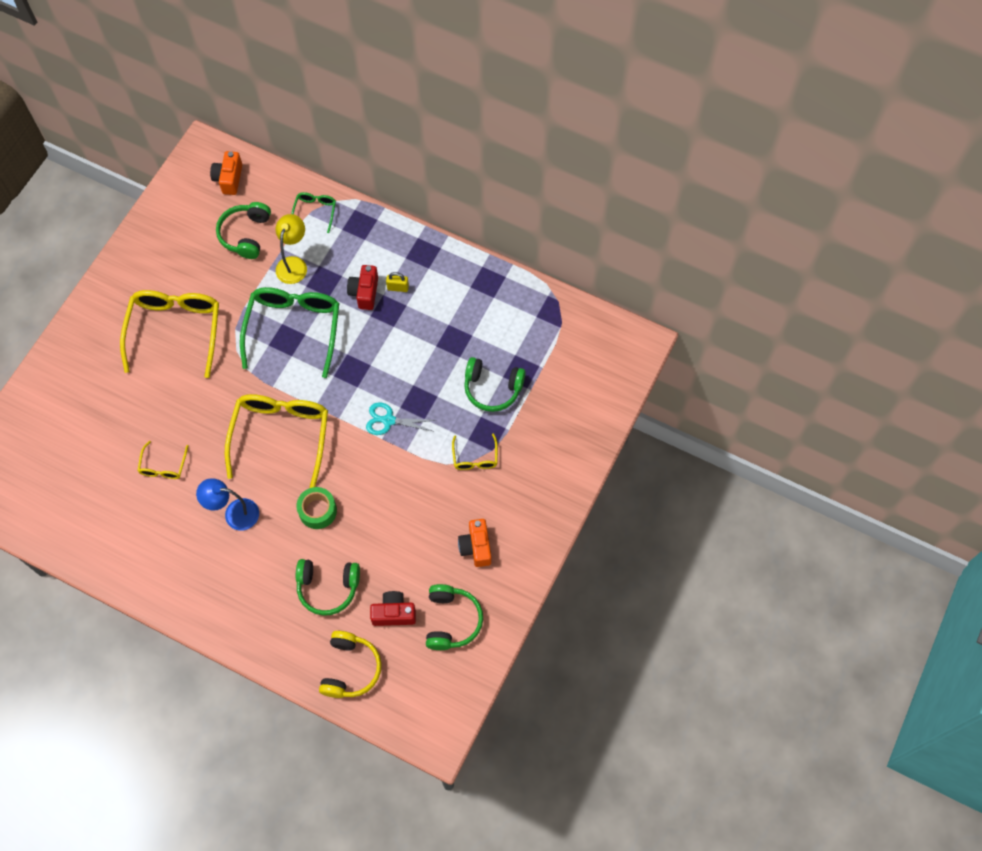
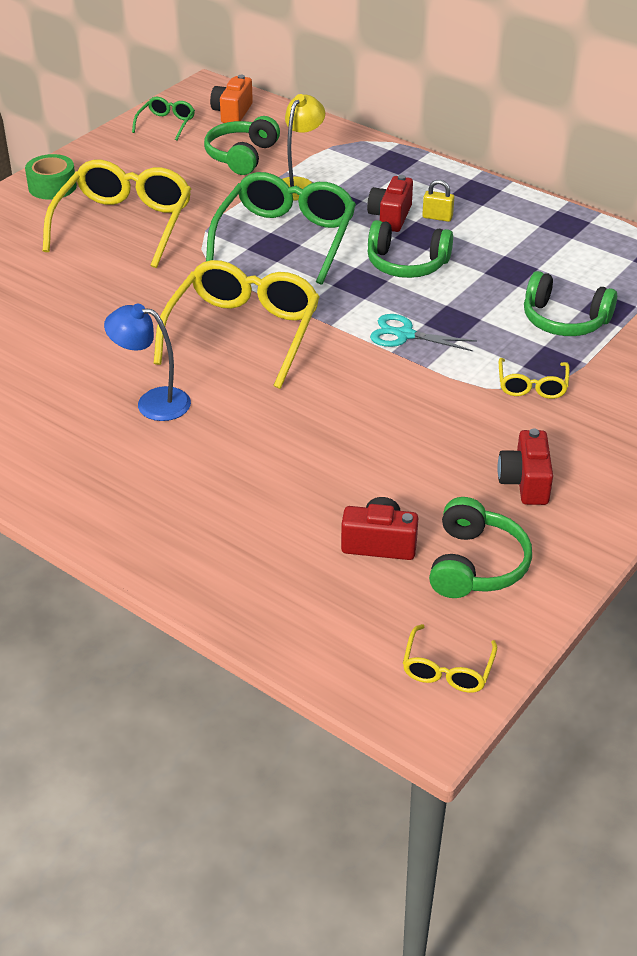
camera: 10 degrees right, 25 degrees down
(163, 466) = (64, 343): yellow glasses -> yellow glasses (447, 669)
(315, 212) = (337, 147): green glasses -> green glasses (166, 124)
(317, 511) = (280, 414): green tape -> green tape (52, 187)
(328, 588) = (277, 500): green headphones -> green headphones (406, 264)
(350, 669) = (294, 603): yellow headphones -> none
(476, 547) = (525, 482): orange camera -> red camera

